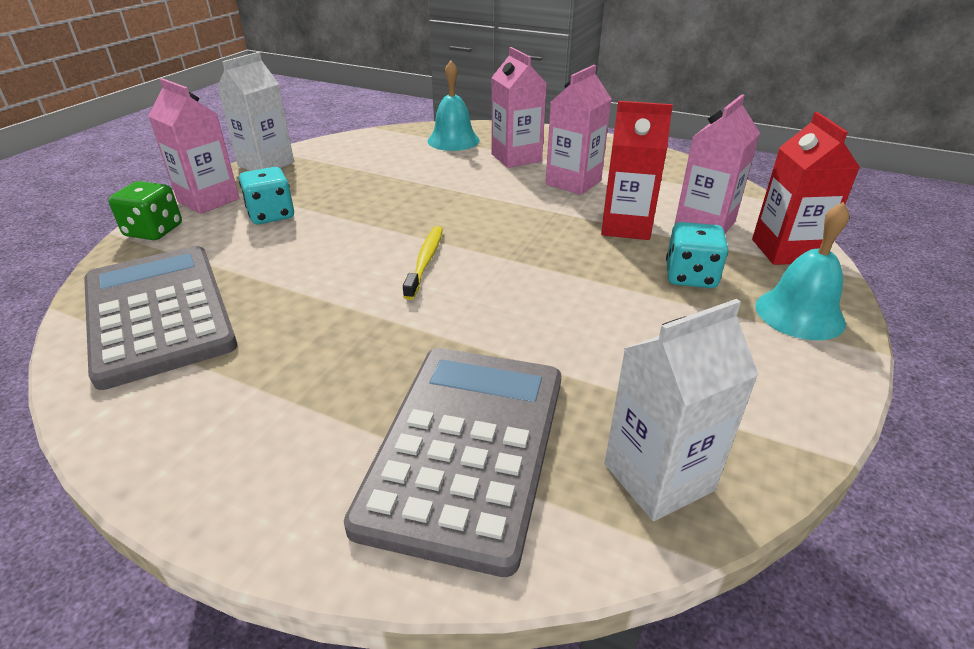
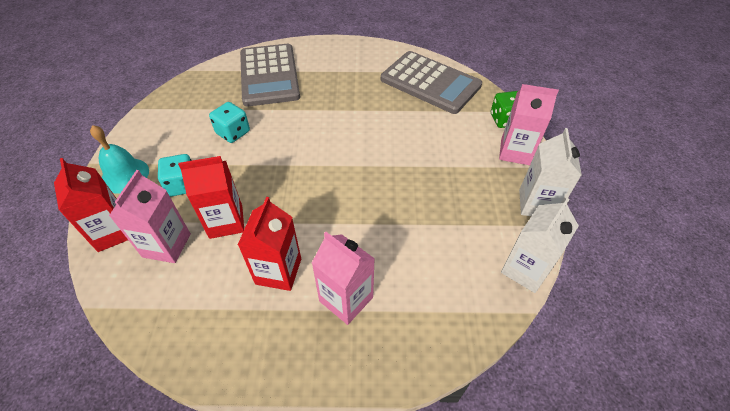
camera: 155 degrees right, 15 degrees up
(271, 215) = (461, 153): turquoise dice -> turquoise dice (233, 132)
(425, 261) = (339, 147): yellow toothbrush -> none
(453, 140) = (427, 313): turquoise bell -> none
(573, 182) = (278, 271): pink carton -> red carton
(658, 477) = (202, 85): white carton -> white carton (525, 270)

